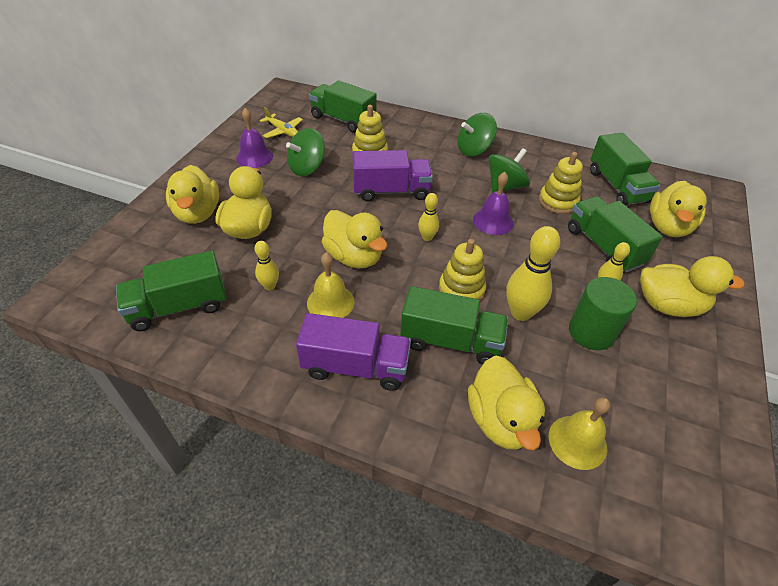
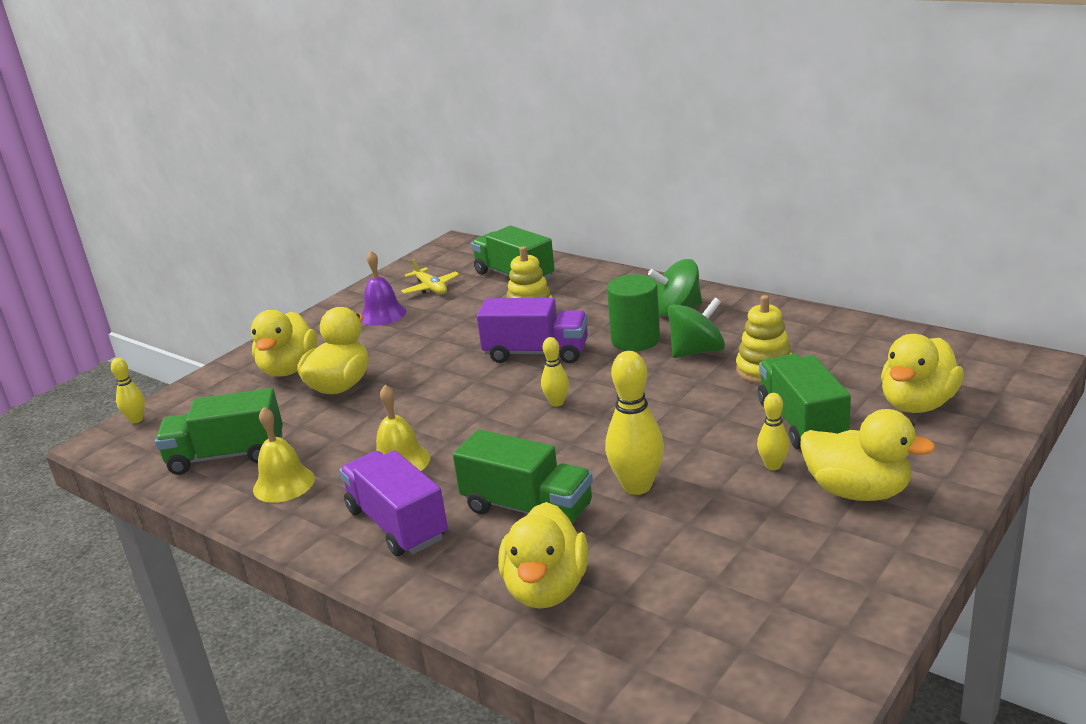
camera: 20 degrees right, 20 degrees down
(270, 286) = (337, 442): yellow bowling pin -> yellow bowling pin (136, 420)
(307, 168) = (441, 326): green spinning top -> none
(354, 257) = (452, 419): yellow duck -> none
(355, 367) = (397, 524): purple truck -> purple truck turned 150 degrees counterclockwise
(461, 290) = (571, 458): yellow stacking toy -> none
(493, 221) = (657, 389): purple bell -> none
(577, 441) = (634, 619): yellow bell -> yellow bell (284, 484)
(591, 332) = (723, 512): green cylinder -> green cylinder (635, 340)
(617, 186) = (867, 355): green truck -> none

